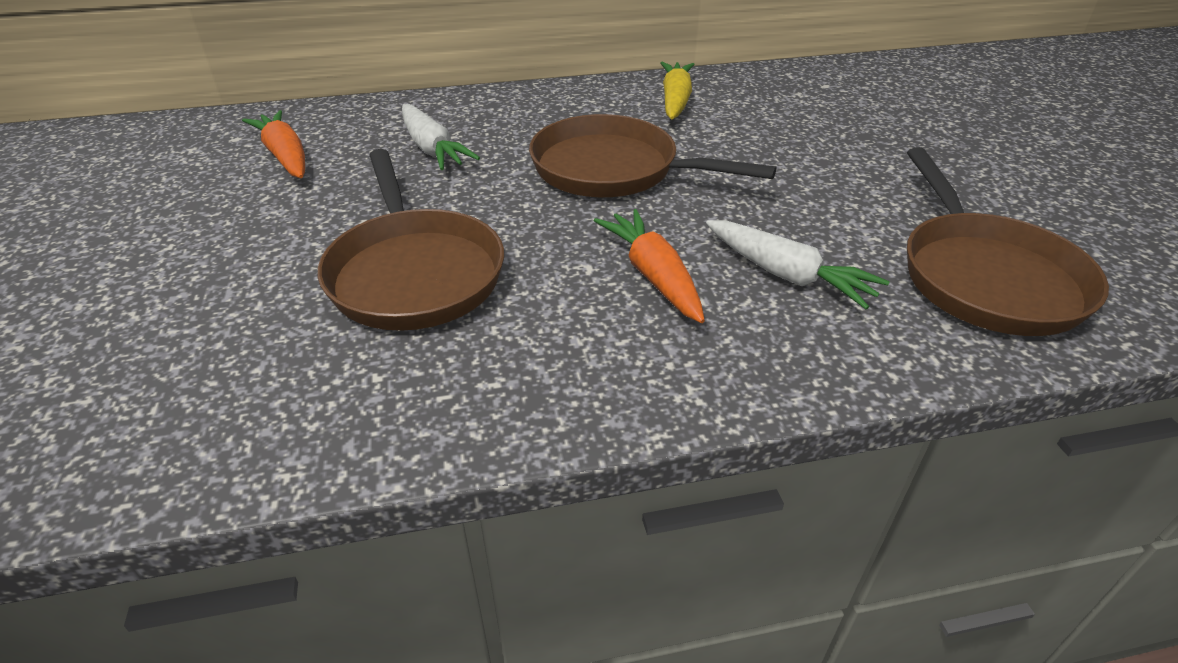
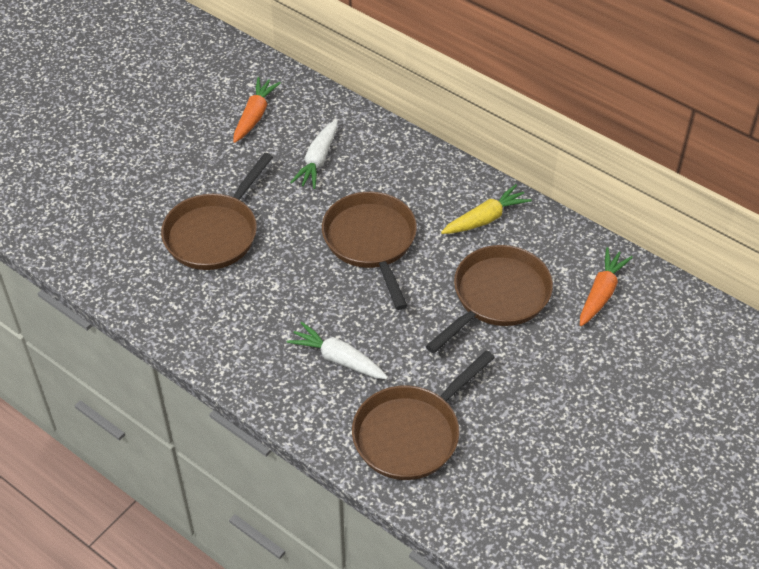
camera: 50 degrees right, 10 degrees up
(653, 275) = (291, 312): orange carrot -> orange carrot (601, 293)
(787, 275) = (338, 359): white carrot -> white carrot turned 120 degrees clockwise
(798, 136) = (497, 297): none -> brown pan

